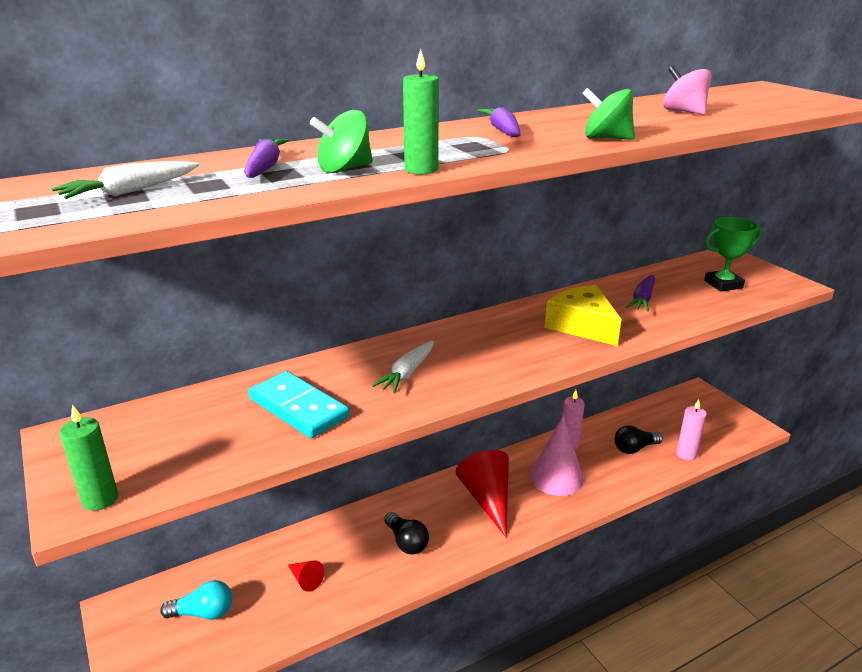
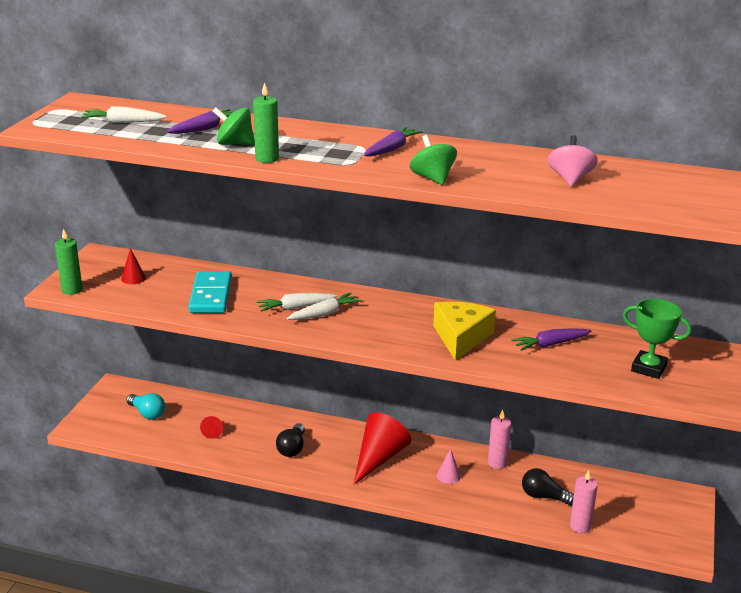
camera: 45 degrees right, 0 degrees up
(166, 439) = (133, 278): none -> red cone
(443, 365) = (324, 314): none -> white carrot
(556, 477) = (448, 476): pink cone -> pink cone, size x0.47

